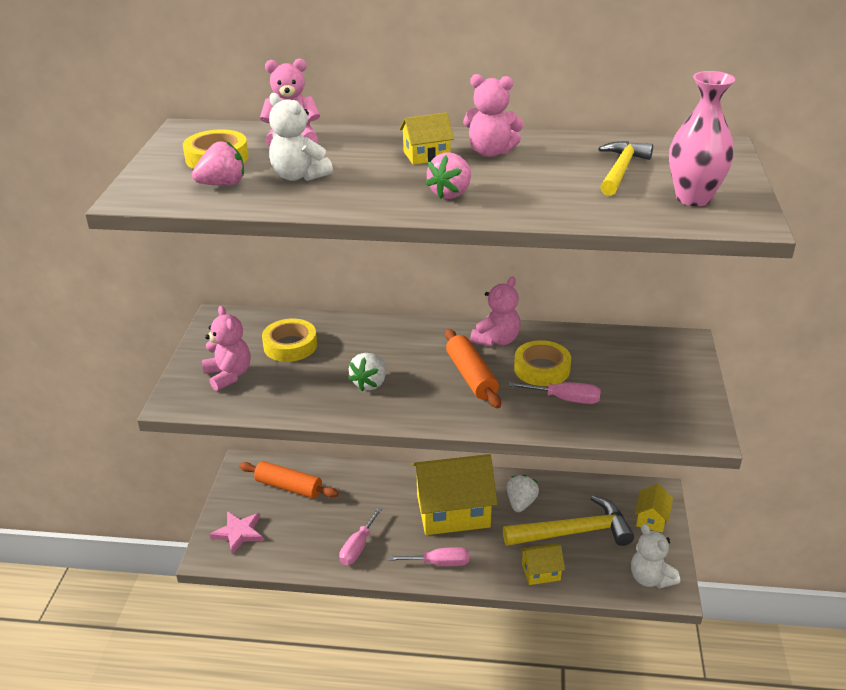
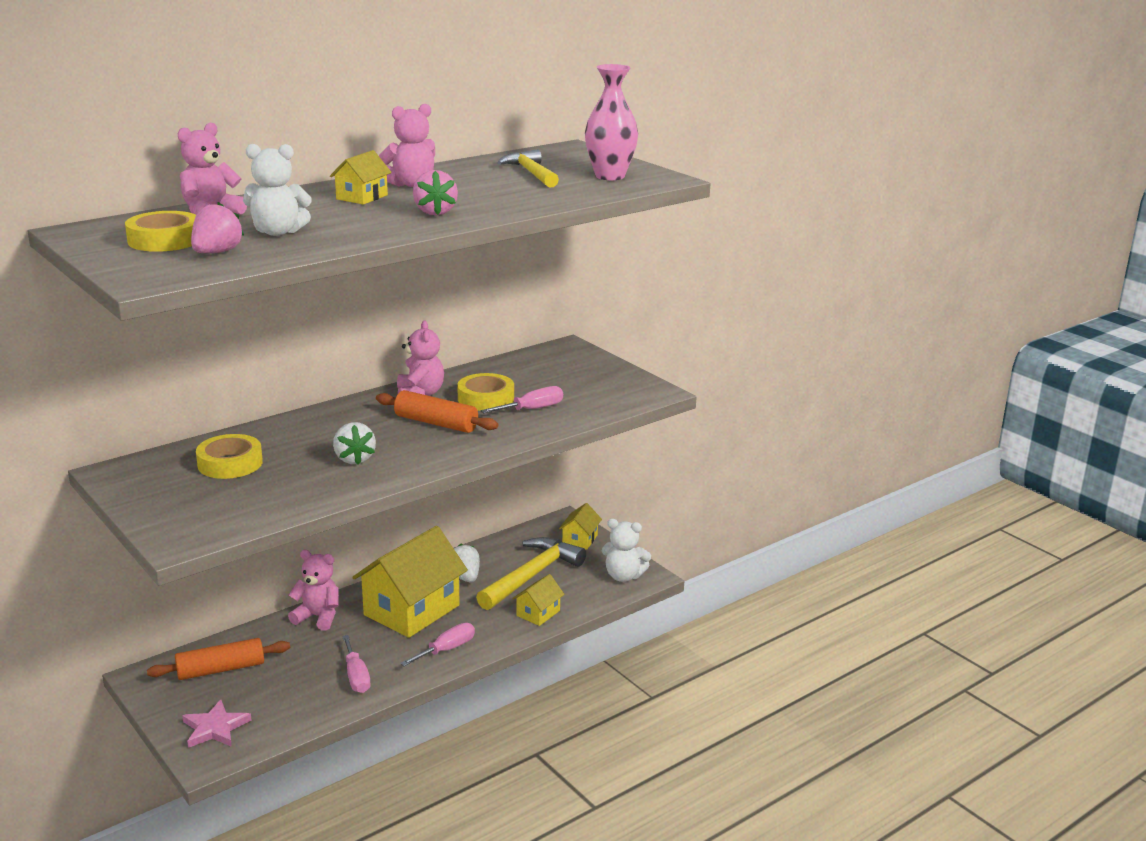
camera: 45 degrees left, 10 degrees down
(228, 375) = (202, 505): pink teddy bear -> pink teddy bear (318, 617)
(651, 518) = (580, 539): yellow house -> yellow house turned 45 degrees clockwise

